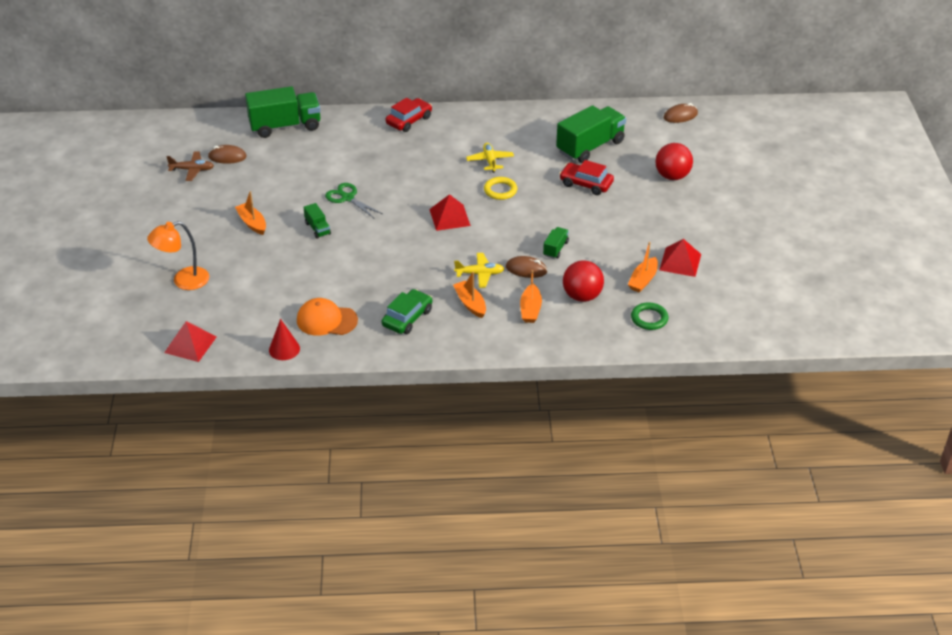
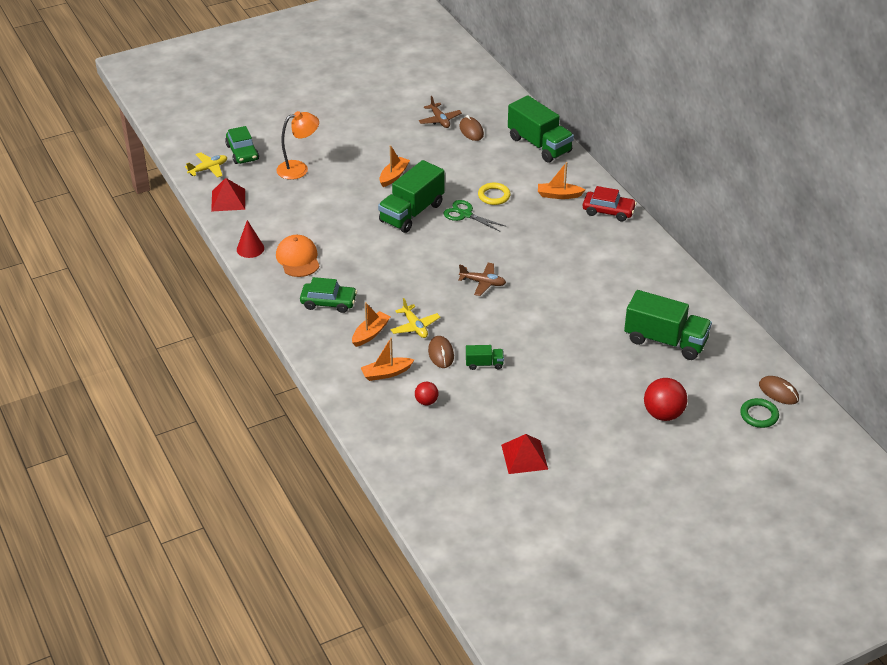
camera: 65 degrees right, 0 degrees up
(118, 313) = (242, 152): none -> green car
(183, 281) = (299, 169): orange lamp -> orange lamp turned 120 degrees clockwise
(317, 228) = (412, 213): green truck -> green truck, size x2.17
(347, 198) = (465, 214): green scissors -> green scissors turned 75 degrees counterclockwise
(449, 217) = (482, 283): red pyramid -> brown plane
(490, 161) = (587, 281): yellow plane -> yellow plane (208, 169)
(500, 190) = (546, 302): yellow ring -> yellow ring (494, 196)
(582, 296) = (426, 401): red ball -> red ball, size x0.56
(586, 184) = (601, 355): red car -> none
(643, 280) = (477, 437): orange boat -> orange boat (559, 195)
(649, 318) = (423, 457): green ring -> green ring (759, 415)

